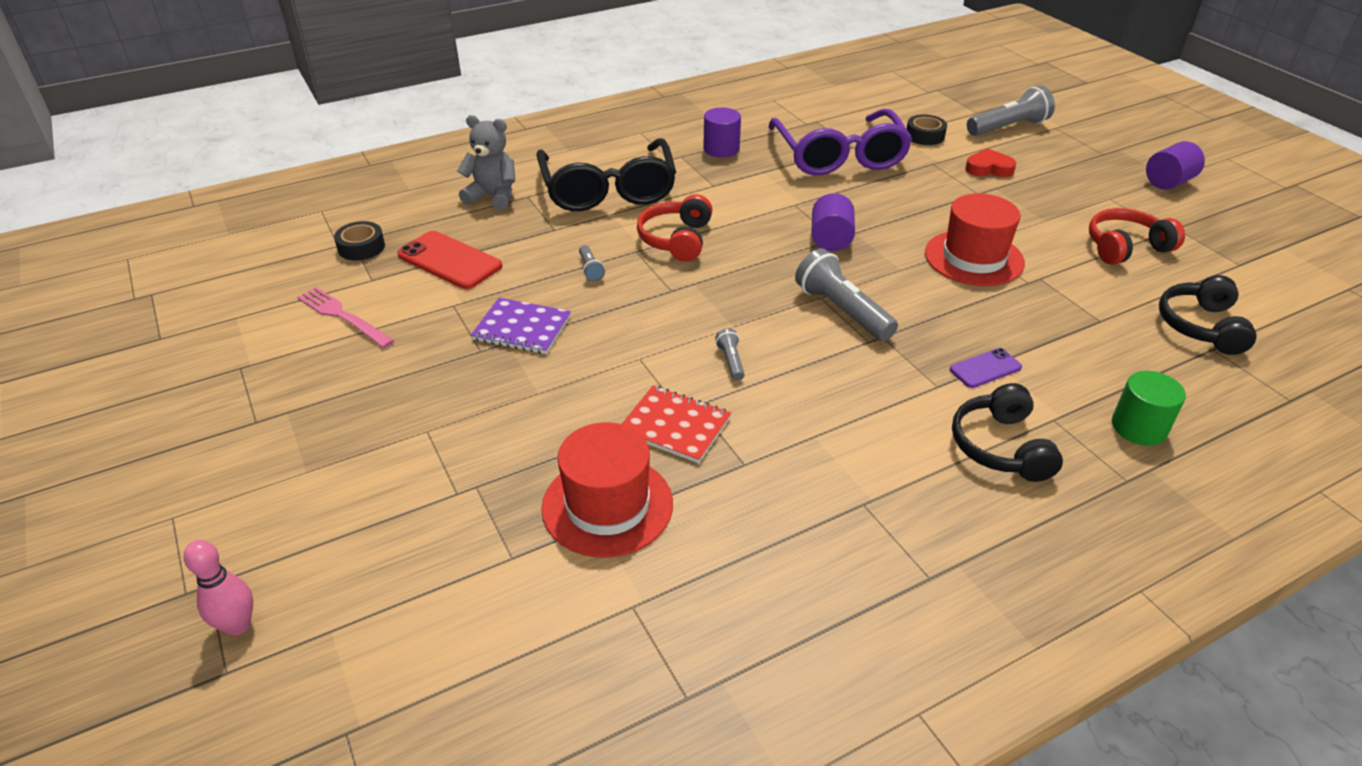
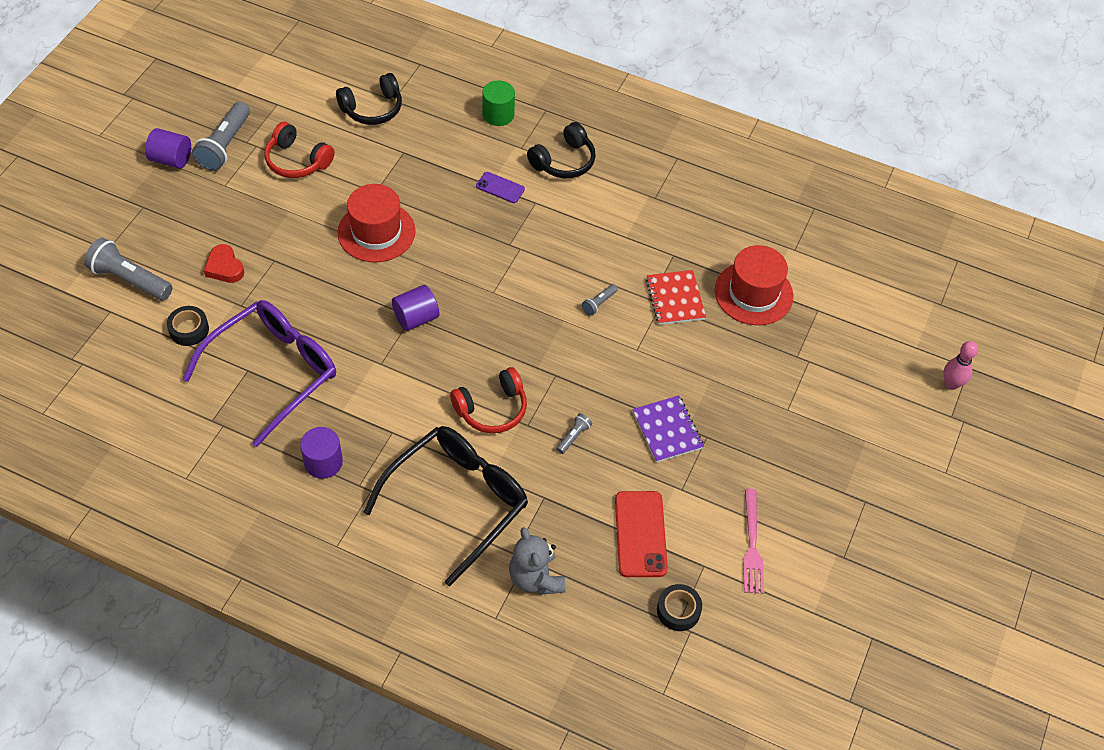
camera: 130 degrees left, 15 degrees up
(841, 310) = (499, 274): grey flashlight -> grey flashlight (224, 146)

